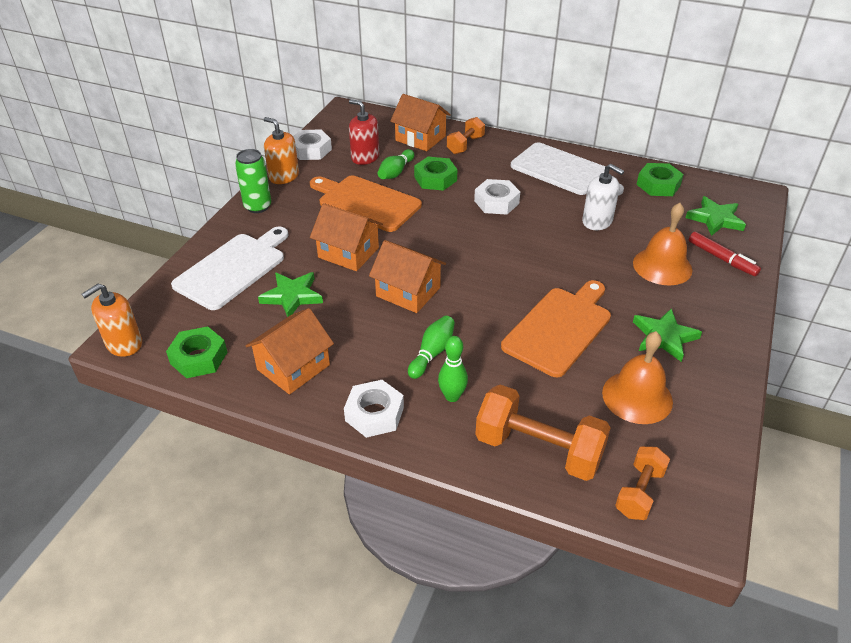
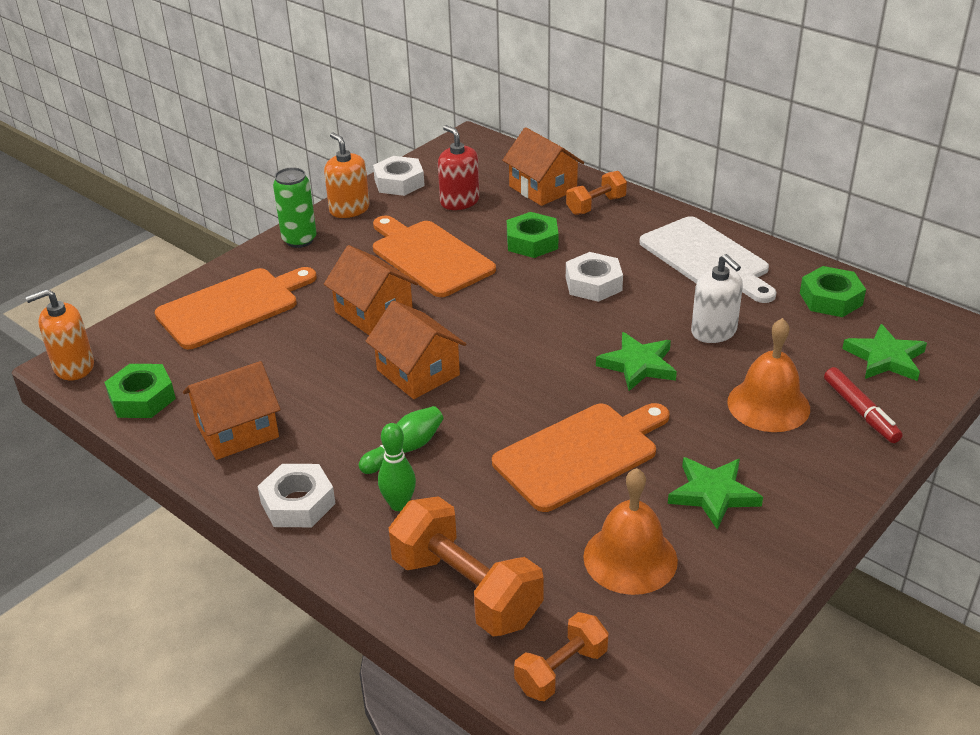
camera: 20 degrees right, 5 degrees down
(233, 269) = (232, 307): white cutting board -> orange cutting board
(292, 296) = (281, 351): green star -> green star (638, 365)
(395, 172) = (487, 226): green bowling pin -> none

